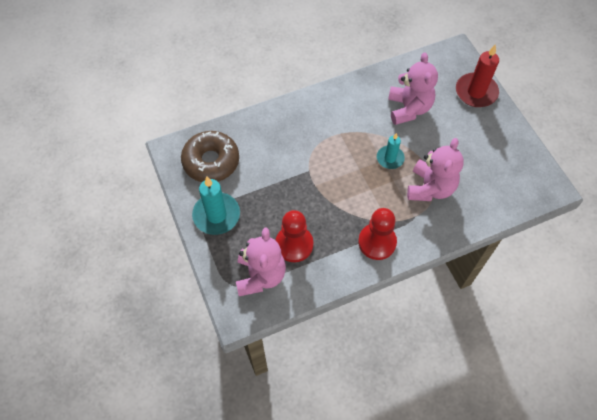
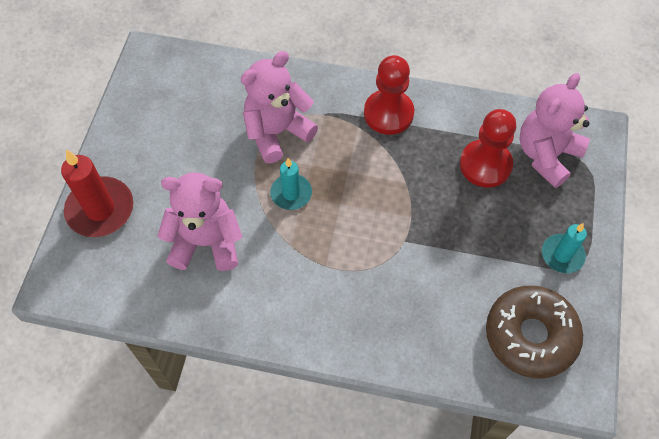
camera: 145 degrees left, 0 degrees up
(216, 215) = (562, 255): turquoise candle -> turquoise candle, size x0.61
(408, 108) = (206, 242): pink teddy bear -> pink teddy bear turned 60 degrees clockwise

